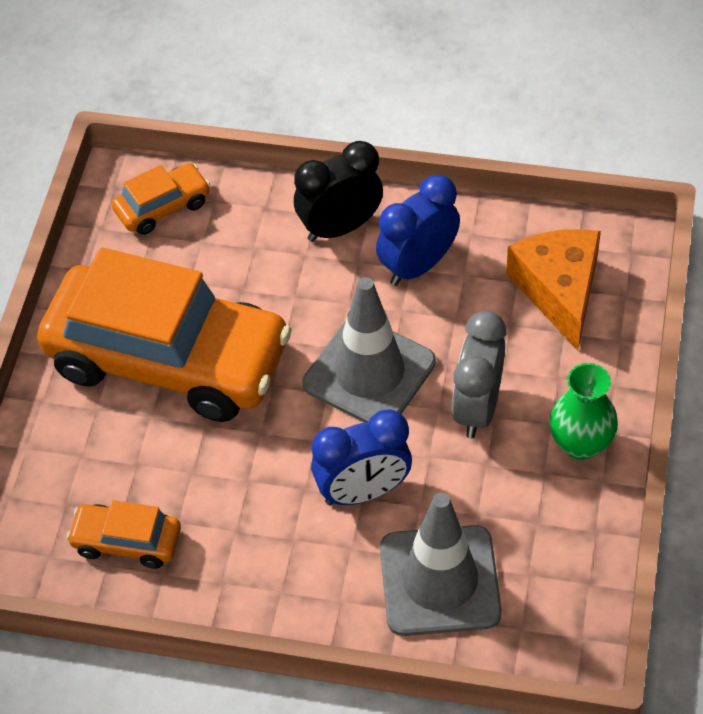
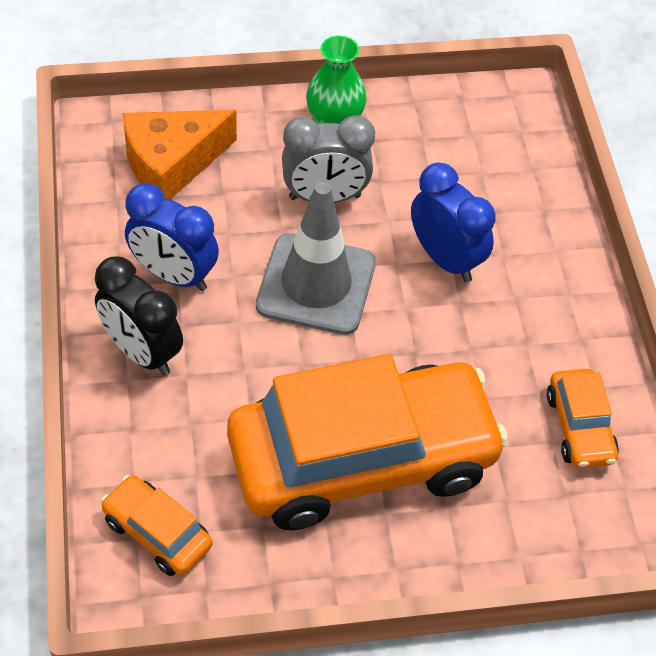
camera: 115 degrees left, 0 degrees up
(168, 359) = (362, 459): orange car -> orange car turned 75 degrees clockwise
(440, 581) = (505, 188): grey traffic cone -> none

